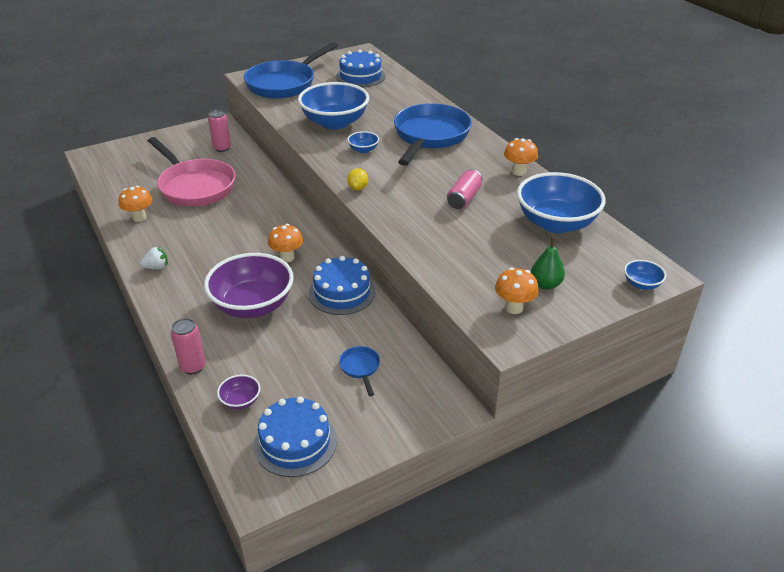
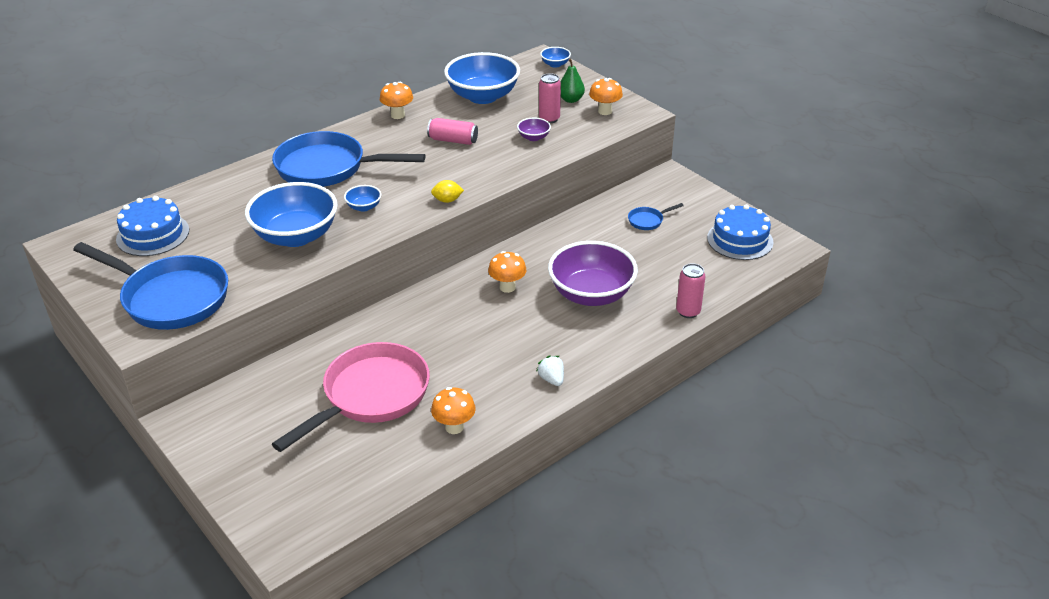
camera: 100 degrees left, 0 degrees up
(222, 148) = (262, 396): pink can -> pink can (549, 119)
(240, 401) = (713, 275): purple bowl -> purple bowl (533, 137)
(342, 292) = (553, 244): blue cake -> none

